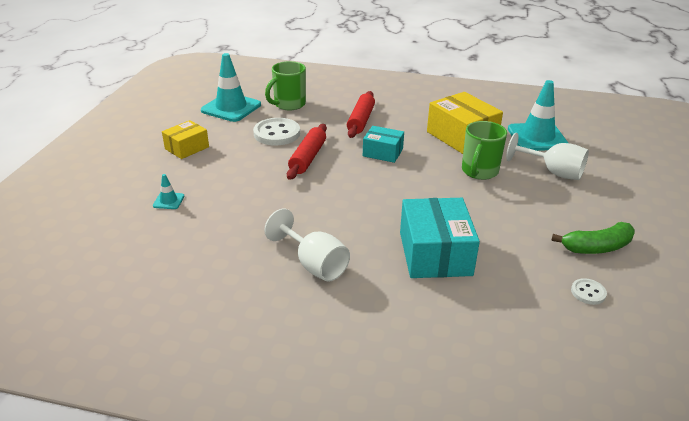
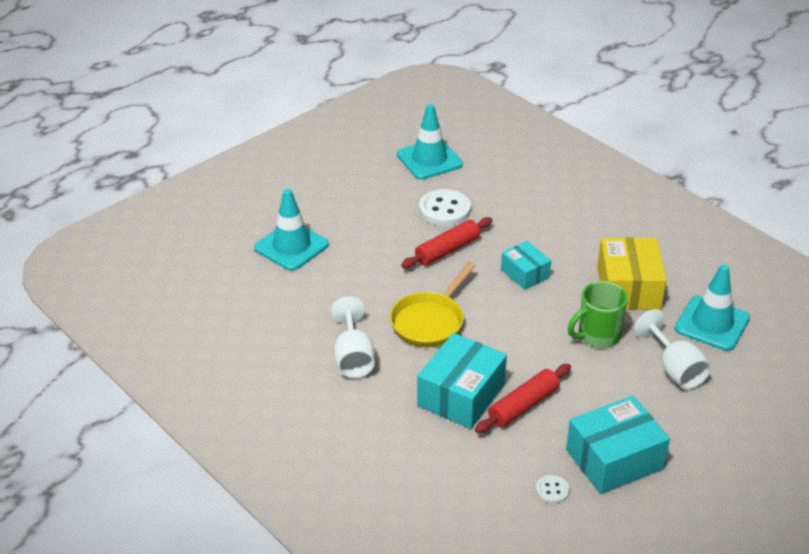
camera: 35 degrees right, 5 degrees up
(168, 201) = (291, 246): turquoise traffic cone -> turquoise traffic cone, size x2.28
(187, 148) = (350, 194): yellow box -> none
(289, 104) = (489, 177): green mug -> none
(349, 210) = (430, 321): none -> yellow pan
(361, 120) = (543, 226): red rolling pin -> red rolling pin (523, 405)
(596, 247) = (614, 459): green banana -> turquoise box

